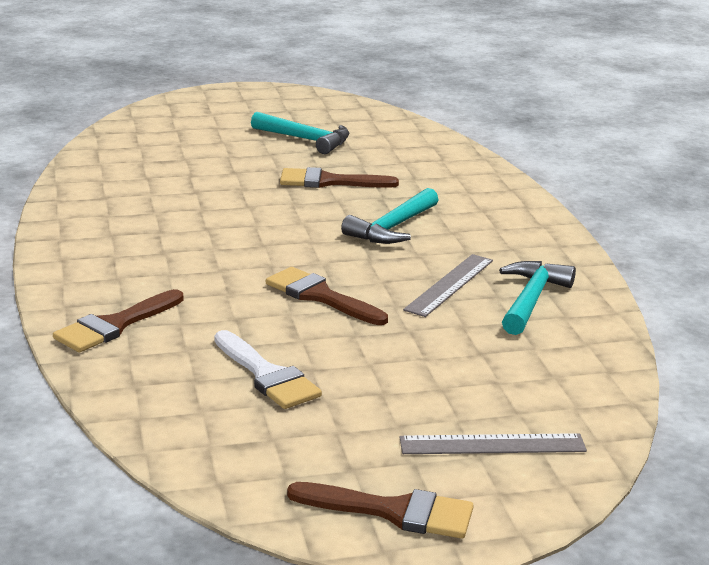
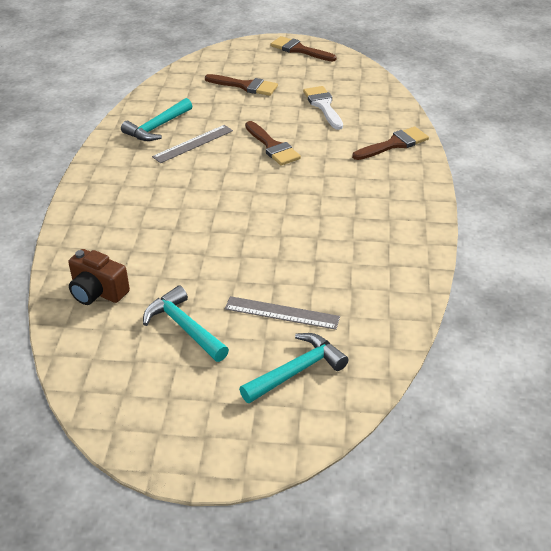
camera: 160 degrees left, 15 degrees up
(329, 182) = (202, 256): brown brush -> brown brush (245, 86)
(392, 228) = (191, 195): turquoise hammer -> turquoise hammer (297, 371)
(413, 149) = (98, 292): none -> brown camera
(492, 444) = (243, 65): grey ruler -> grey ruler (282, 313)

